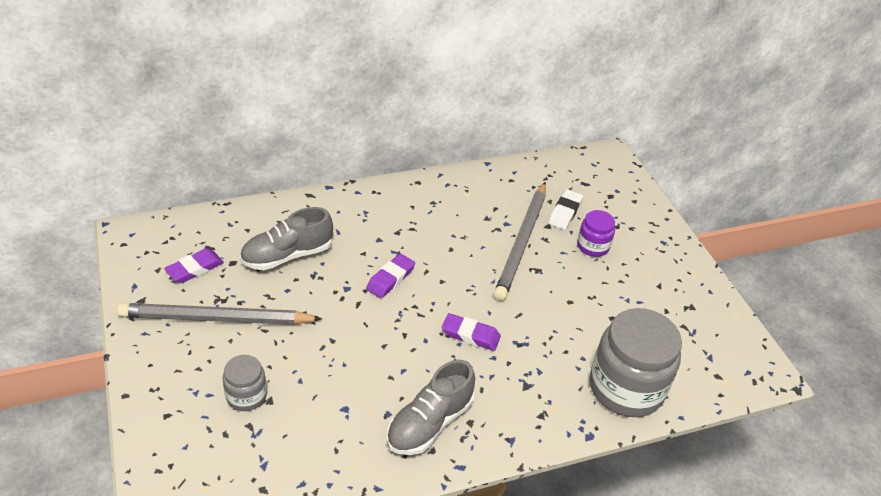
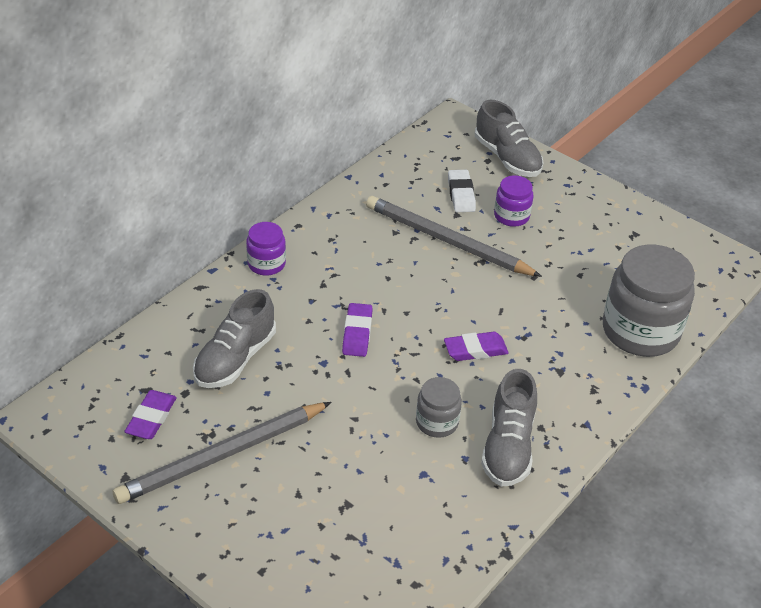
camera: 30 degrees left, 0 degrees up
(246, 395) = (322, 511): grey jar -> grey jar (437, 422)
(370, 199) = (266, 264): none -> purple jar
(522, 242) = (447, 241): grey pencil -> grey pencil turned 135 degrees clockwise
(628, 201) = (507, 158): none -> grey shoe

